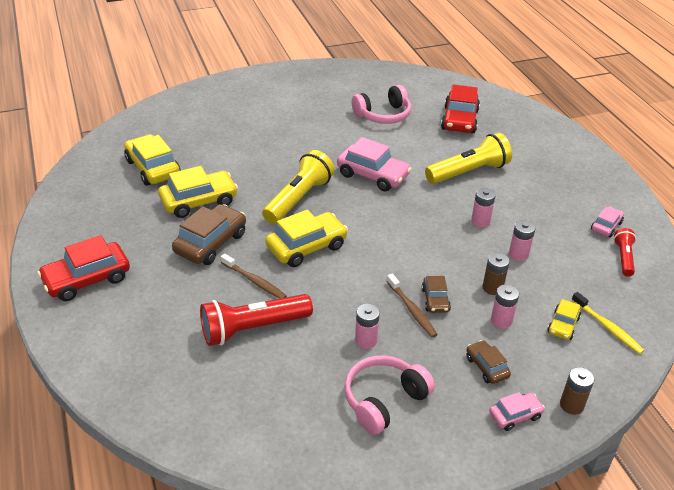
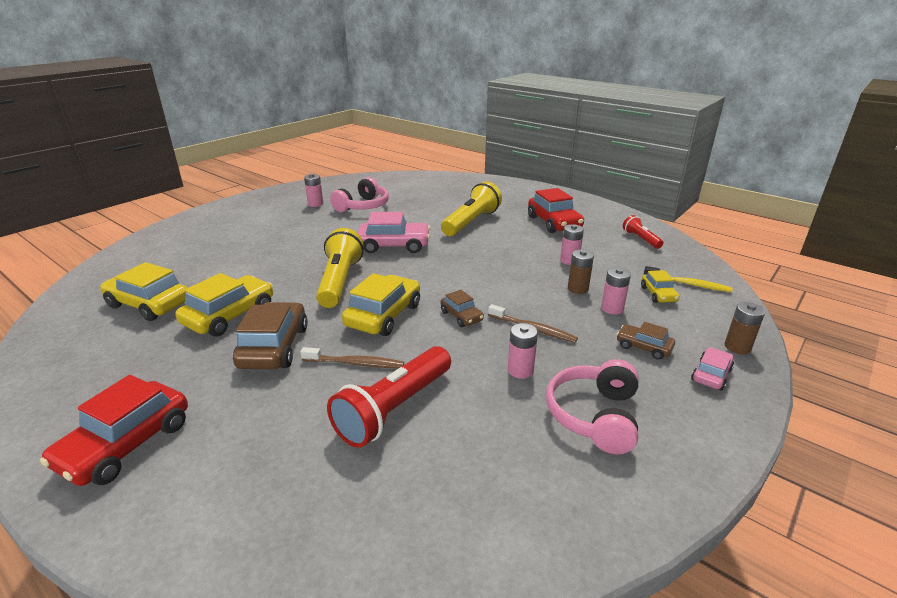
camera: 30 degrees left, 10 degrees down
(435, 300) = (543, 314): brown car -> brown car (461, 316)
(459, 120) = (429, 195): red car -> red car (554, 223)
(480, 221) = (516, 249): pink battery -> pink battery (315, 204)
(606, 226) = (606, 225): pink car -> none

